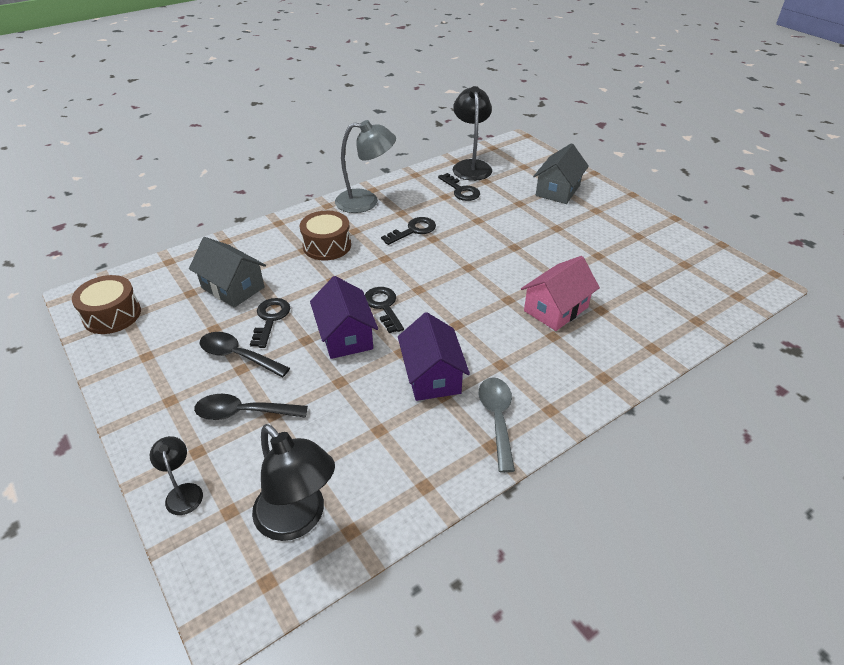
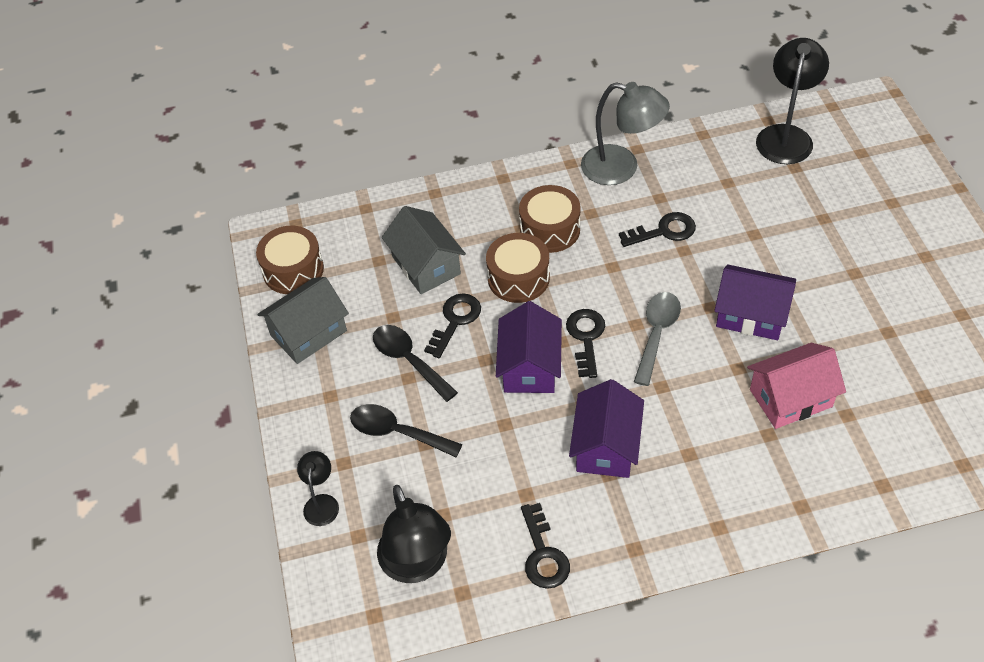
camera: 25 degrees right, 10 degrees up
(313, 280) = (518, 278): none -> brown drum
(461, 190) = (753, 177): black key -> black key (543, 554)
(497, 418) = (655, 520): grey spoon -> grey spoon (657, 334)
(500, 266) = (751, 315): none -> purple house
(557, 190) = (888, 208): grey house -> grey house (308, 333)

